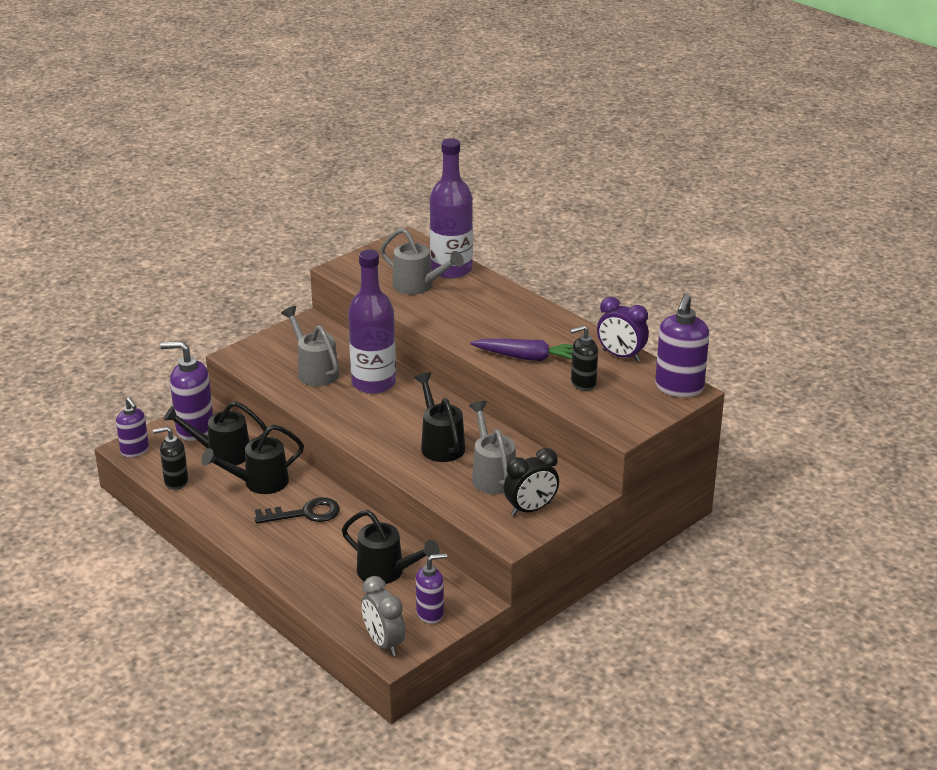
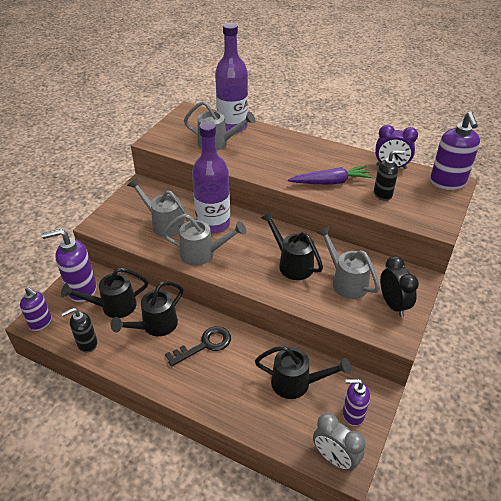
camera: 20 degrees left, 10 degrees up
(341, 411) = (202, 253): none -> grey watering can
(430, 613) = (353, 414): purple soap dispenser -> purple soap dispenser turned 135 degrees counterclockwise
(531, 509) = (393, 304): black clock -> black clock turned 60 degrees counterclockwise
(583, 383) = (383, 194): black soap dispenser -> black soap dispenser turned 150 degrees counterclockwise

